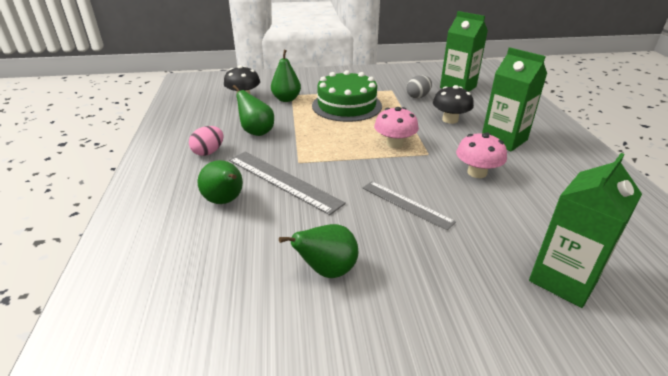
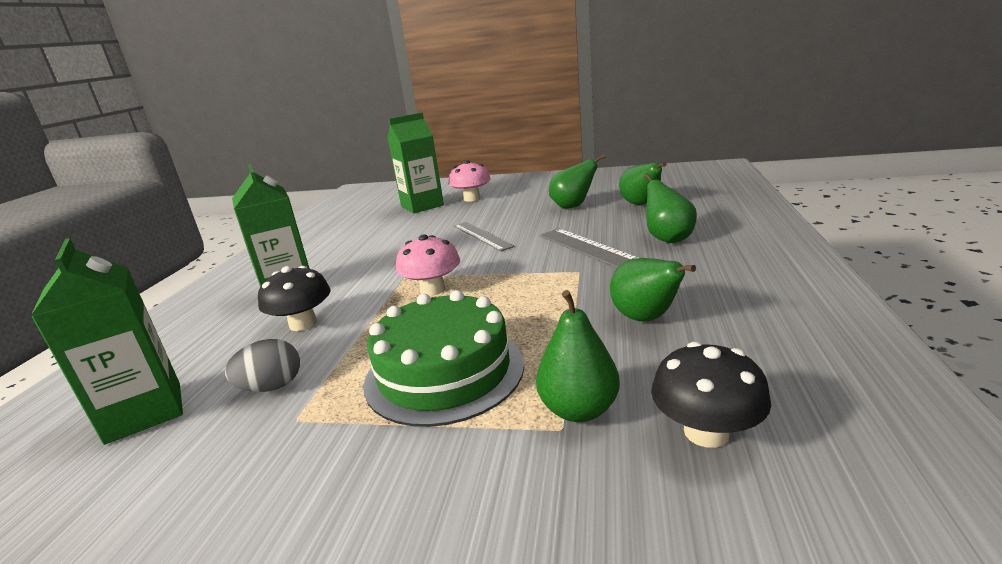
camera: 160 degrees left, 10 degrees down
(208, 152) = (720, 287): pink egg -> none
(236, 274) = (641, 204): none -> green pear
(477, 172) = (381, 257): pink mushroom -> pink mushroom (472, 198)

